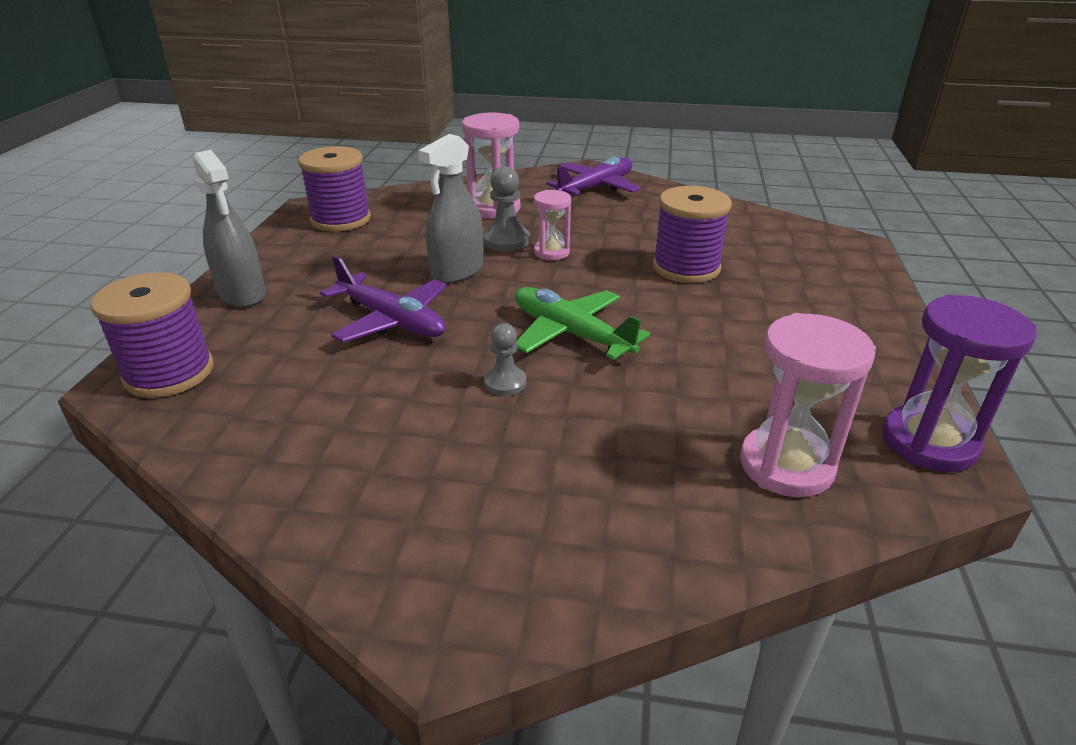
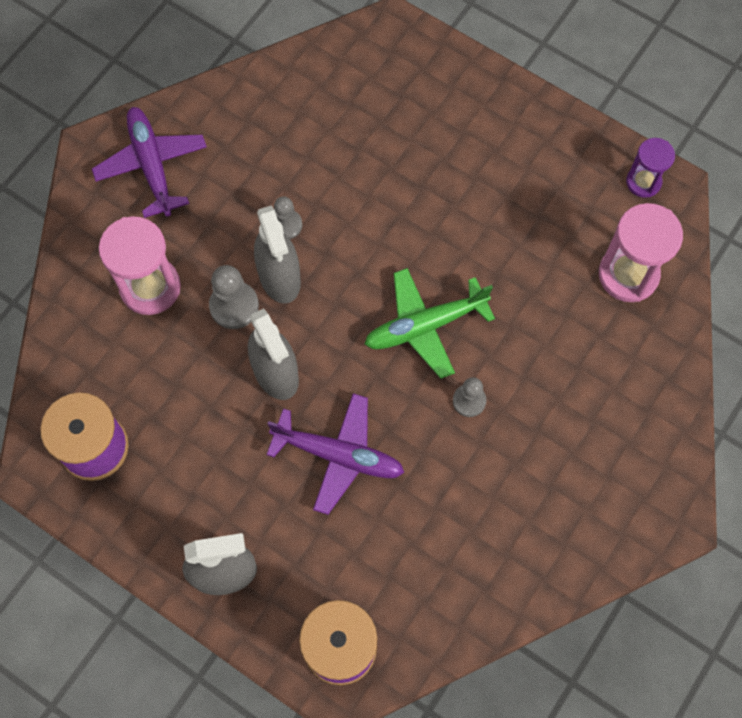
camera: 65 degrees left, 35 degrees up
(391, 320) = (338, 455): purple plane -> purple plane turned 45 degrees clockwise
(551, 252) = (279, 277): pink hourglass -> grey spray bottle
(604, 244) = (286, 225): none -> grey pawn
(686, 268) = (365, 184): purple spool -> none
(929, 442) = (643, 182): purple hourglass -> purple hourglass, size x0.60

